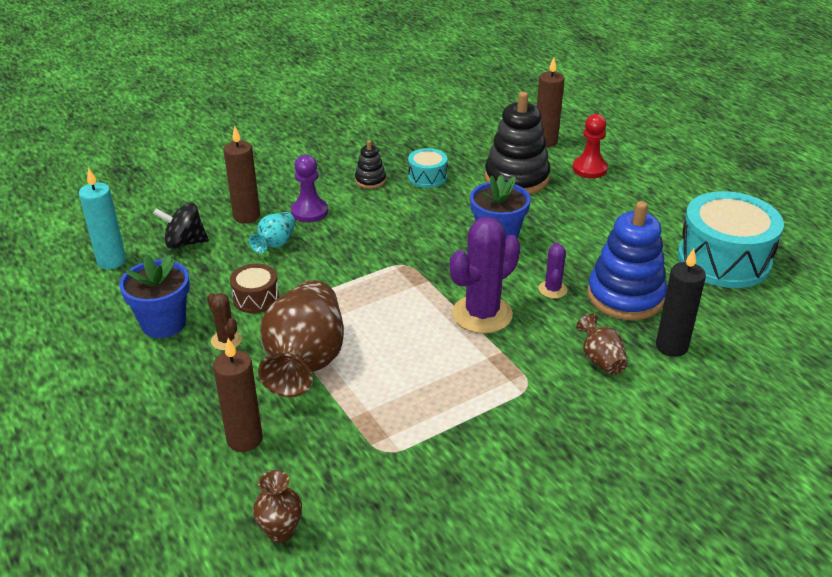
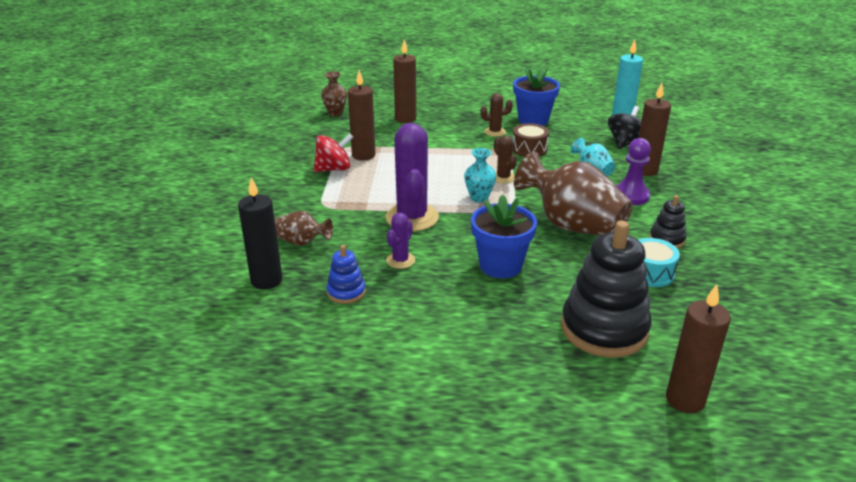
camera: 125 degrees right, 5 degrees down
(305, 361) = (445, 147): brown vase -> brown vase (572, 225)
(343, 291) = (503, 178): none -> brown cactus
(390, 419) = (363, 155): none -> brown candle
(400, 290) = (479, 197): none -> turquoise vase
(448, 424) = (334, 169): none -> red spinning top
(552, 289) = (400, 260): purple cactus -> purple cactus turned 75 degrees clockwise
(589, 169) = (583, 400): red pawn -> none
(625, 296) = (346, 292): blue stacking toy -> blue stacking toy, size x0.48
(723, 260) = (312, 390): turquoise drum -> none

